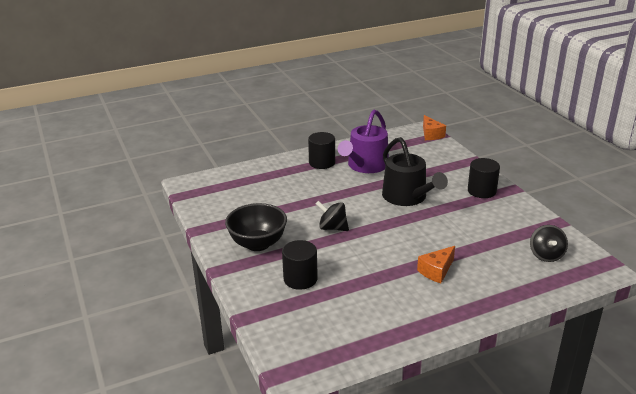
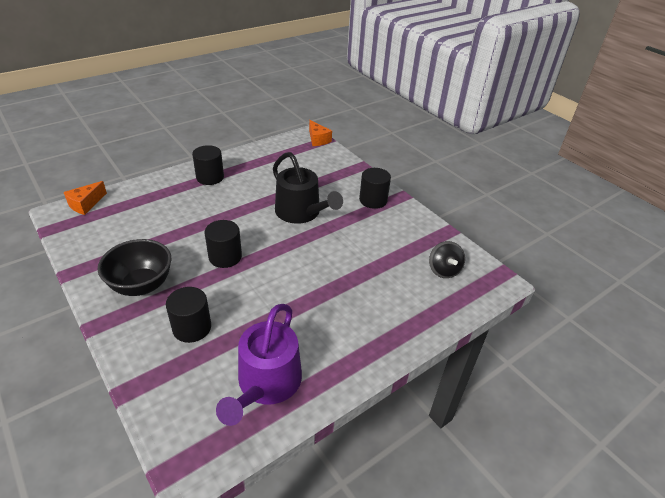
camera: 15 degrees left, 10 degrees up
(332, 228) = (225, 257): black spinning top -> black cylinder
(365, 165) = (256, 178): purple watering can -> purple watering can (266, 384)
(436, 271) = (339, 301): orange cheese -> orange cheese (86, 204)

